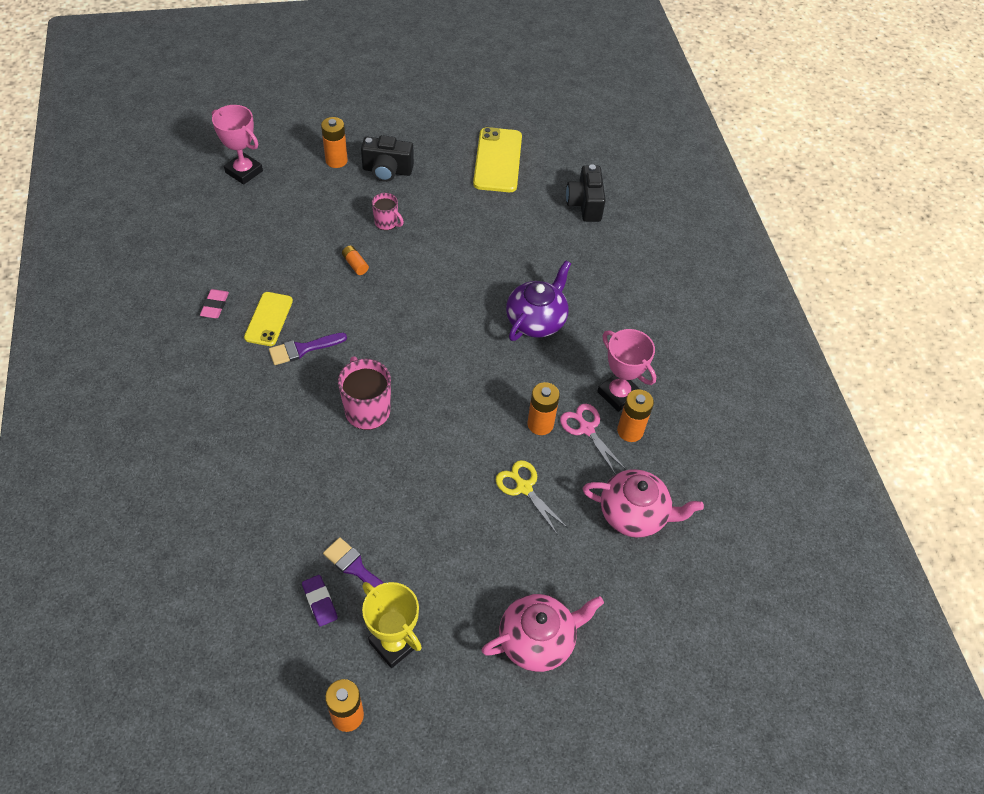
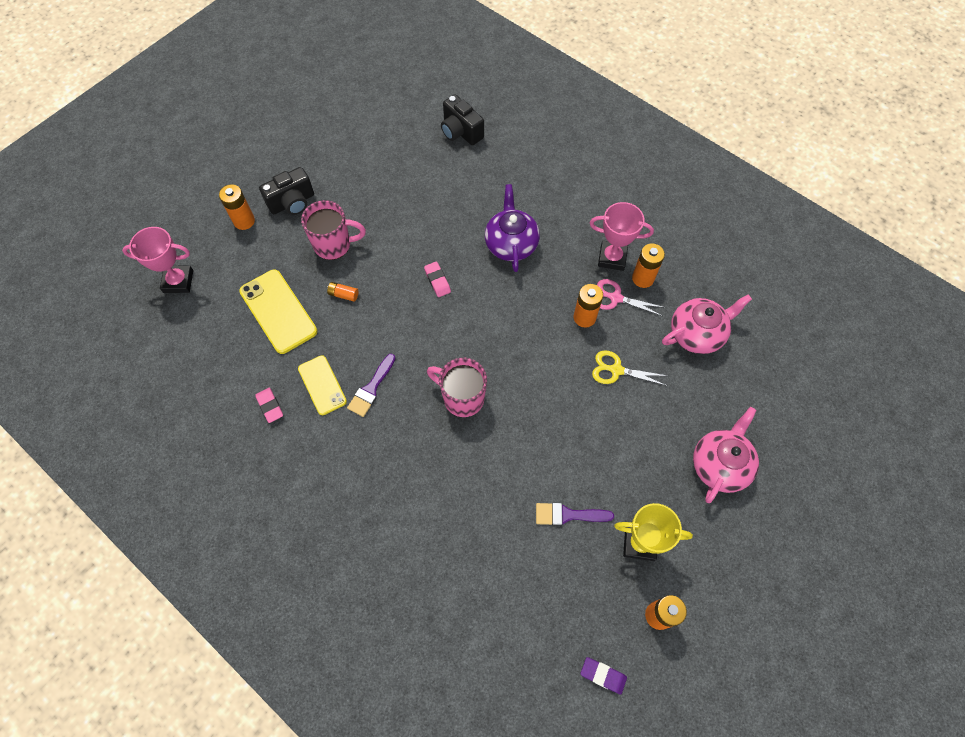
camera: 35 degrees left, 10 degrees up
(320, 602) = (567, 558): purple eraser -> purple eraser (603, 675)
(386, 223) = (334, 245): pink mug -> pink mug, size x1.71
(442, 306) = (437, 281): none -> pink eraser
(497, 160) = (366, 138): yellow phone -> yellow phone (278, 311)

